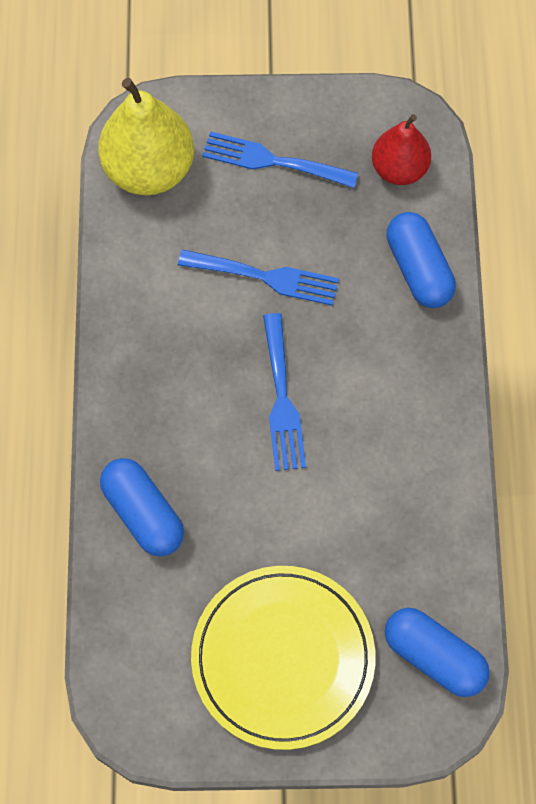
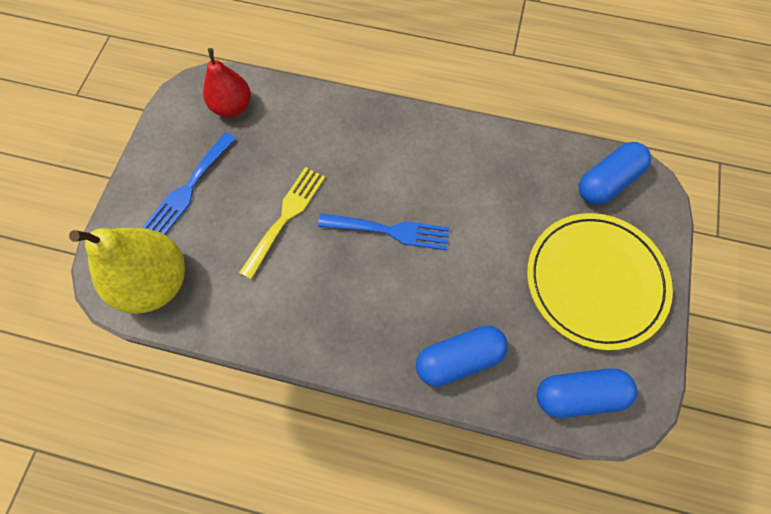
camera: 75 degrees left, 0 degrees up
(266, 277) = (285, 217): blue fork -> yellow fork
(418, 269) = (316, 115): blue capsule -> blue capsule (579, 394)

